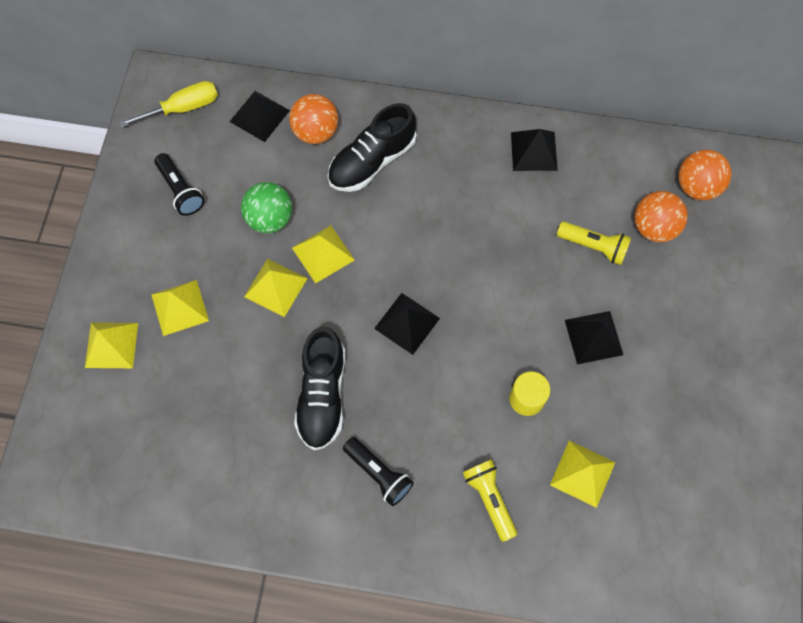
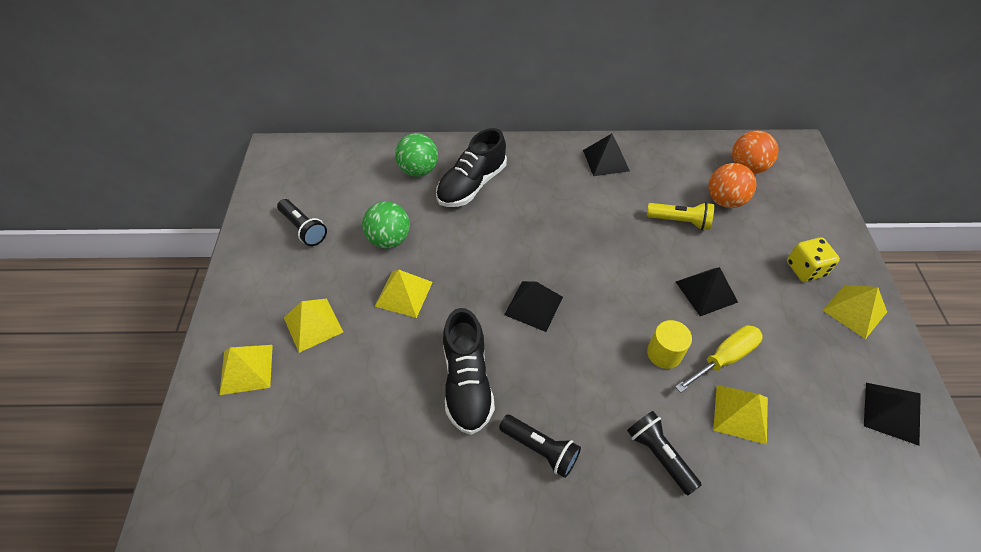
camera: 10 degrees left, 15 degrees down
(183, 108) = (299, 168): yellow screwdriver -> yellow screwdriver (724, 358)
(259, 116) = (367, 165): black pyramid -> black pyramid (891, 413)
(316, 132) = (418, 170): orange ball -> green ball
(323, 253) = (443, 260): yellow pyramid -> yellow pyramid (854, 310)
(489, 499) = (659, 455): yellow flashlight -> black flashlight
(711, 328) = (805, 269): none -> yellow dice

